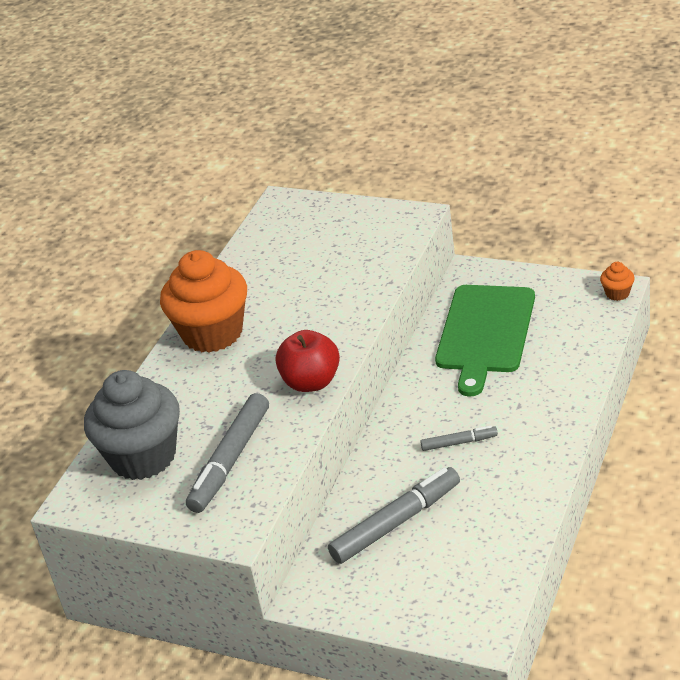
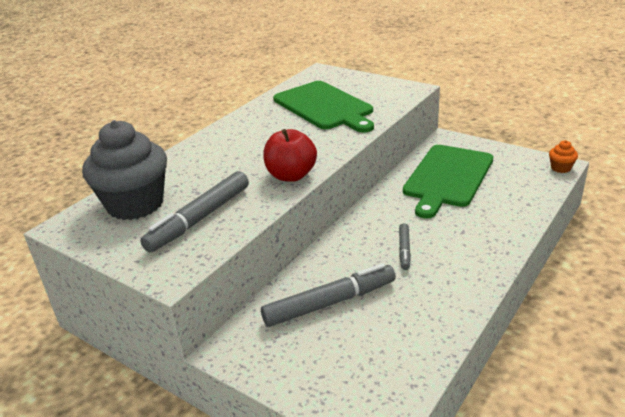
camera: 10 degrees right, 5 degrees down
(212, 333) = (234, 135): orange cupcake -> none
(311, 267) = (324, 107): none -> green cutting board
(459, 443) = (404, 250): grey marker -> grey marker turned 90 degrees clockwise

